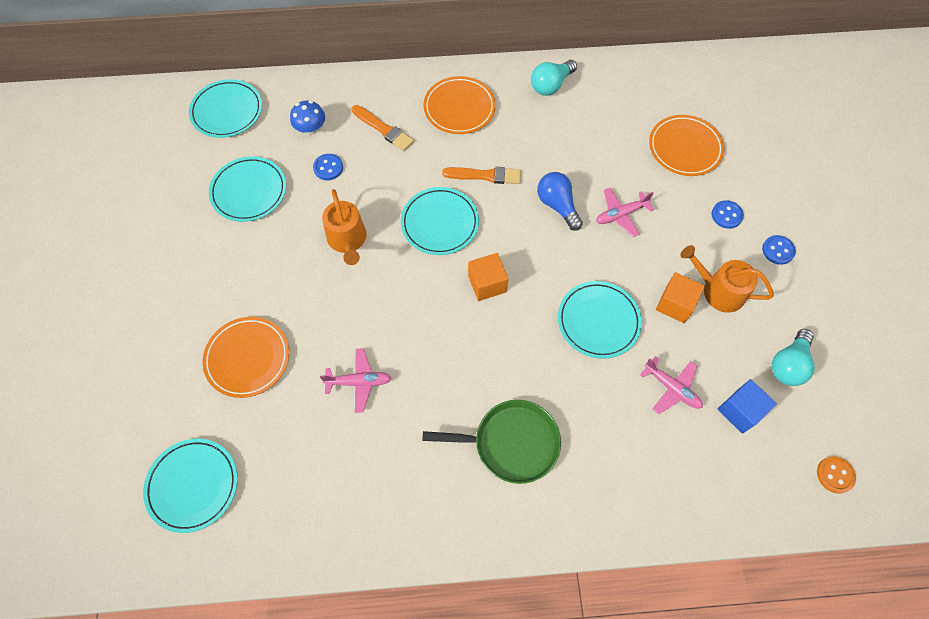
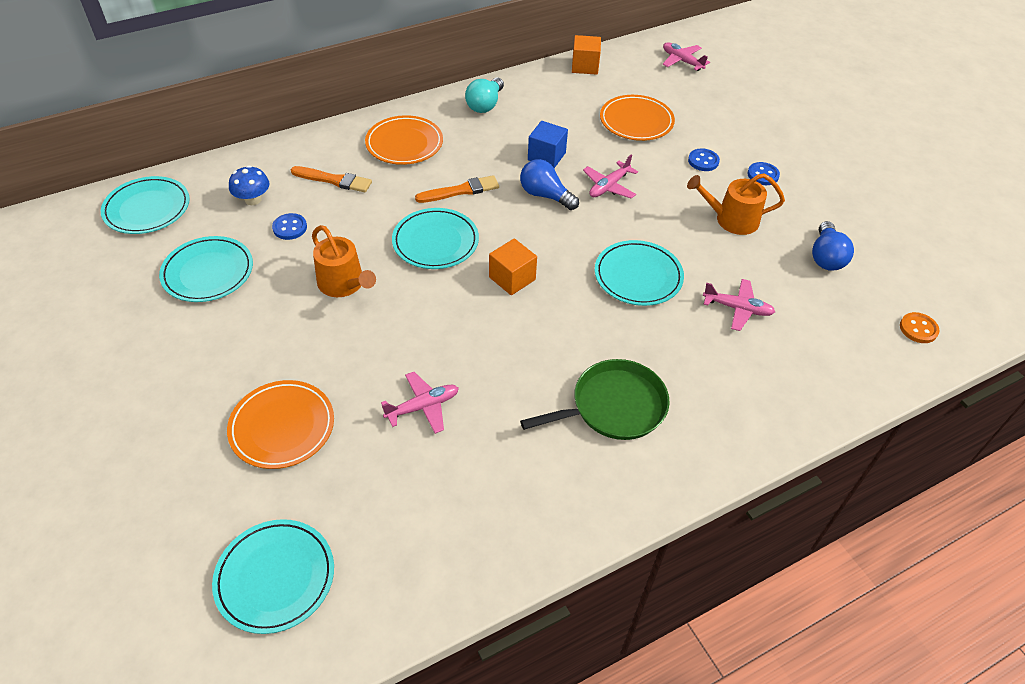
camera: 25 degrees left, 15 degrees down
(675, 304) = (700, 241): orange cube -> orange cube (585, 66)
(740, 411) = (808, 306): blue cube -> blue cube (546, 156)
(769, 88) = (682, 61): none -> pink plane
(788, 364) = (826, 257): turquoise light bulb -> blue light bulb

